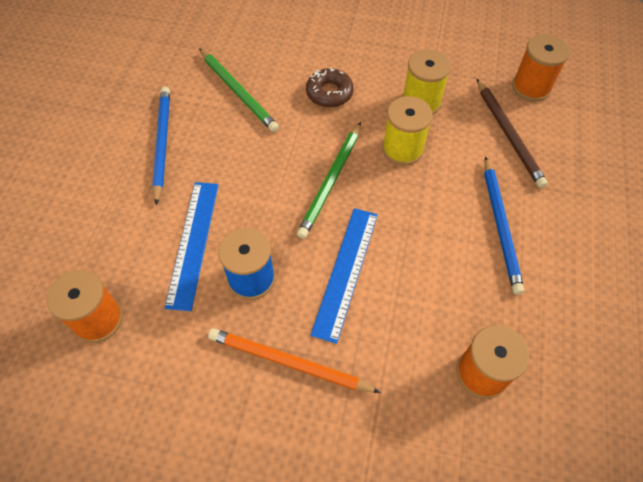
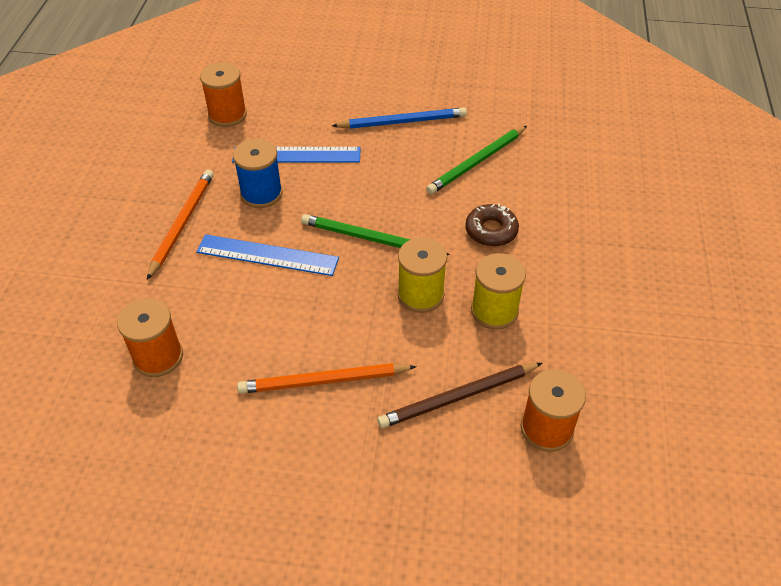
camera: 85 degrees right, 10 degrees down
(500, 226) = (323, 381): blue pencil -> orange pencil

